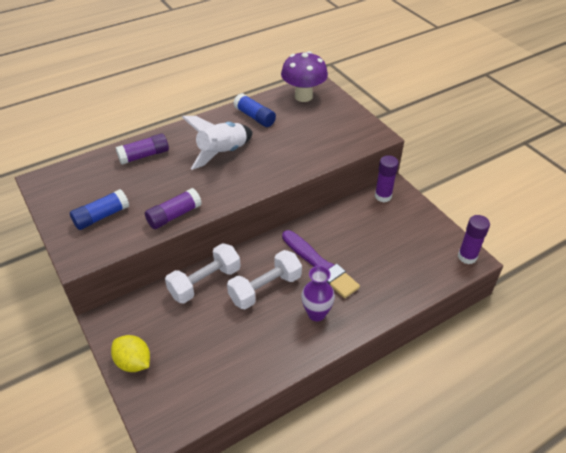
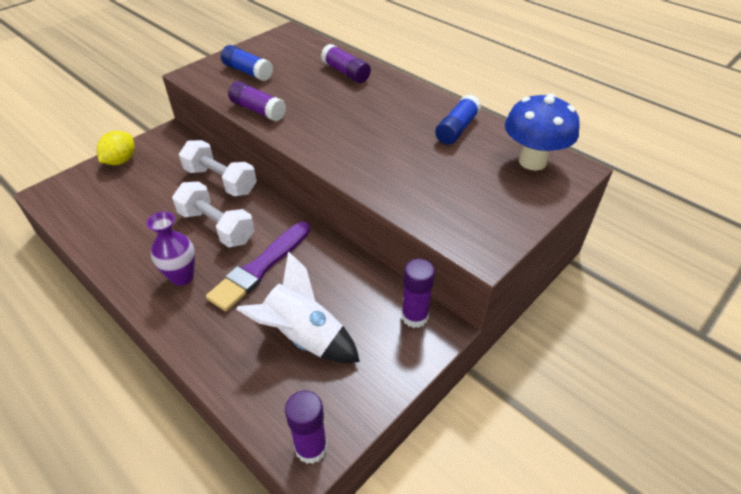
camera: 75 degrees right, 0 degrees up
(222, 153) = (373, 119): white rocket -> white rocket (304, 337)
(303, 96) = (532, 161): purple mushroom -> blue mushroom

